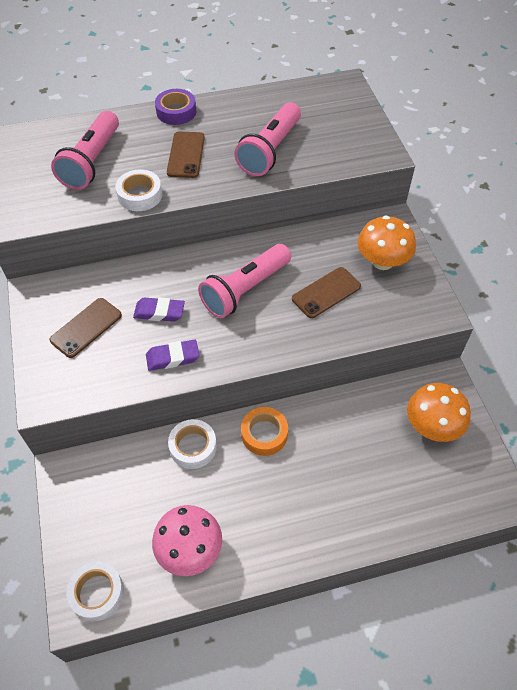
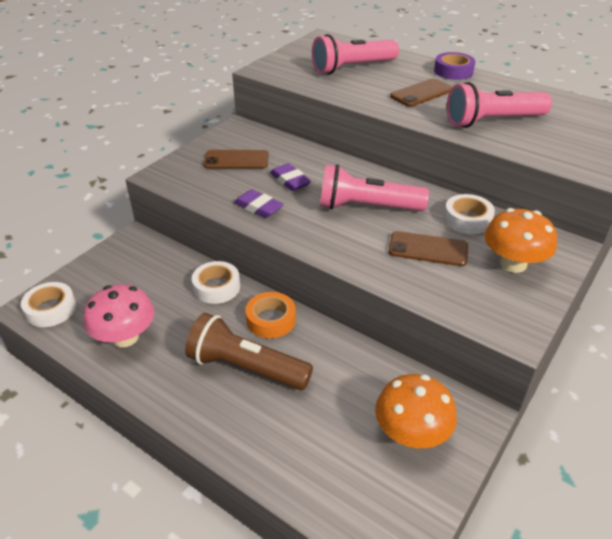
camera: 50 degrees right, 15 degrees down
(140, 195) = (354, 96): white tape -> white tape (467, 219)
(297, 483) = (245, 367): none -> brown flashlight

